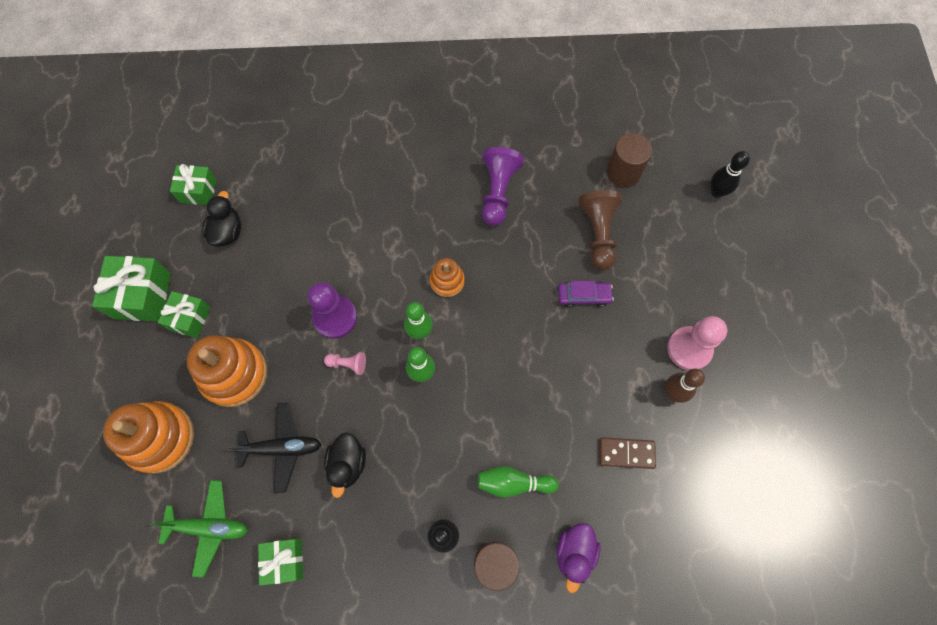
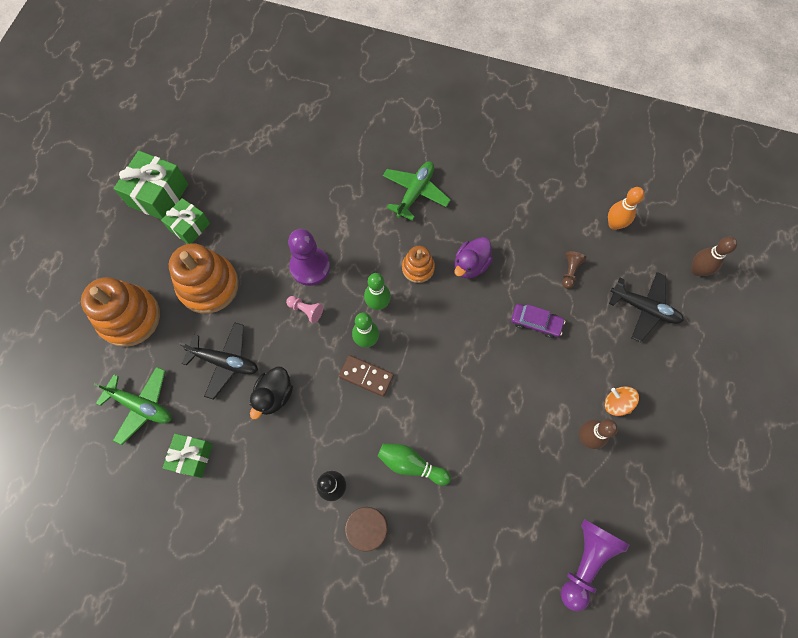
camera: 20 degrees right, 0 degrees up
(198, 191) = (235, 122): green gift -> none
(227, 232) = (247, 164): black duck -> none
(416, 204) = (415, 193): none -> green plane
(498, 192) = (492, 205): purple pawn -> purple pawn (585, 561)
(574, 553) = (442, 546): purple duck -> purple duck (470, 265)
(598, 234) = (570, 272): brown pawn -> brown pawn, size x0.50
(623, 172) = (614, 224): brown cylinder -> orange bowling pin
(626, 453) = (523, 476): brown domino -> brown domino (366, 376)
(681, 246) = (644, 308): none -> black plane
(689, 349) = (616, 403): pink pawn -> orange spinning top
(717, 192) = (697, 270): black bowling pin -> brown bowling pin

